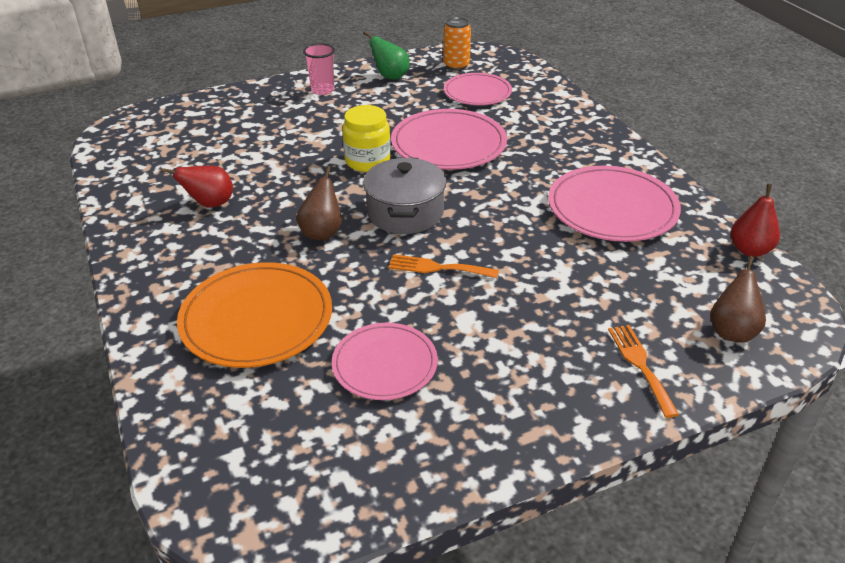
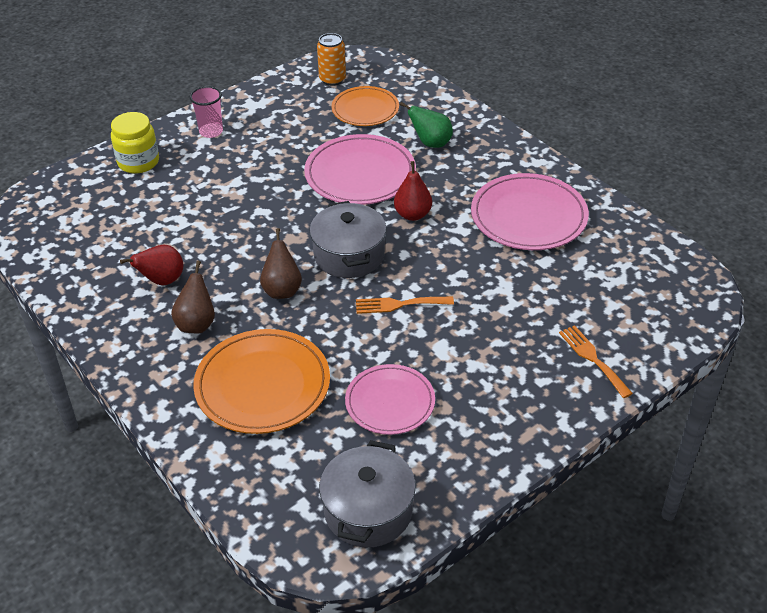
camera: 15 degrees left, 5 degrees up
(306, 480) = (368, 511): none -> grey pot
(367, 161) = (291, 206): yellow jar -> yellow jar (138, 162)
(390, 76) = (272, 103): green pear -> green pear (431, 143)
(477, 92) = (365, 109): pink plate -> orange plate
(732, 331) = (655, 314): brown pear -> brown pear (197, 324)
(749, 250) = (652, 236): red pear -> red pear (413, 214)

